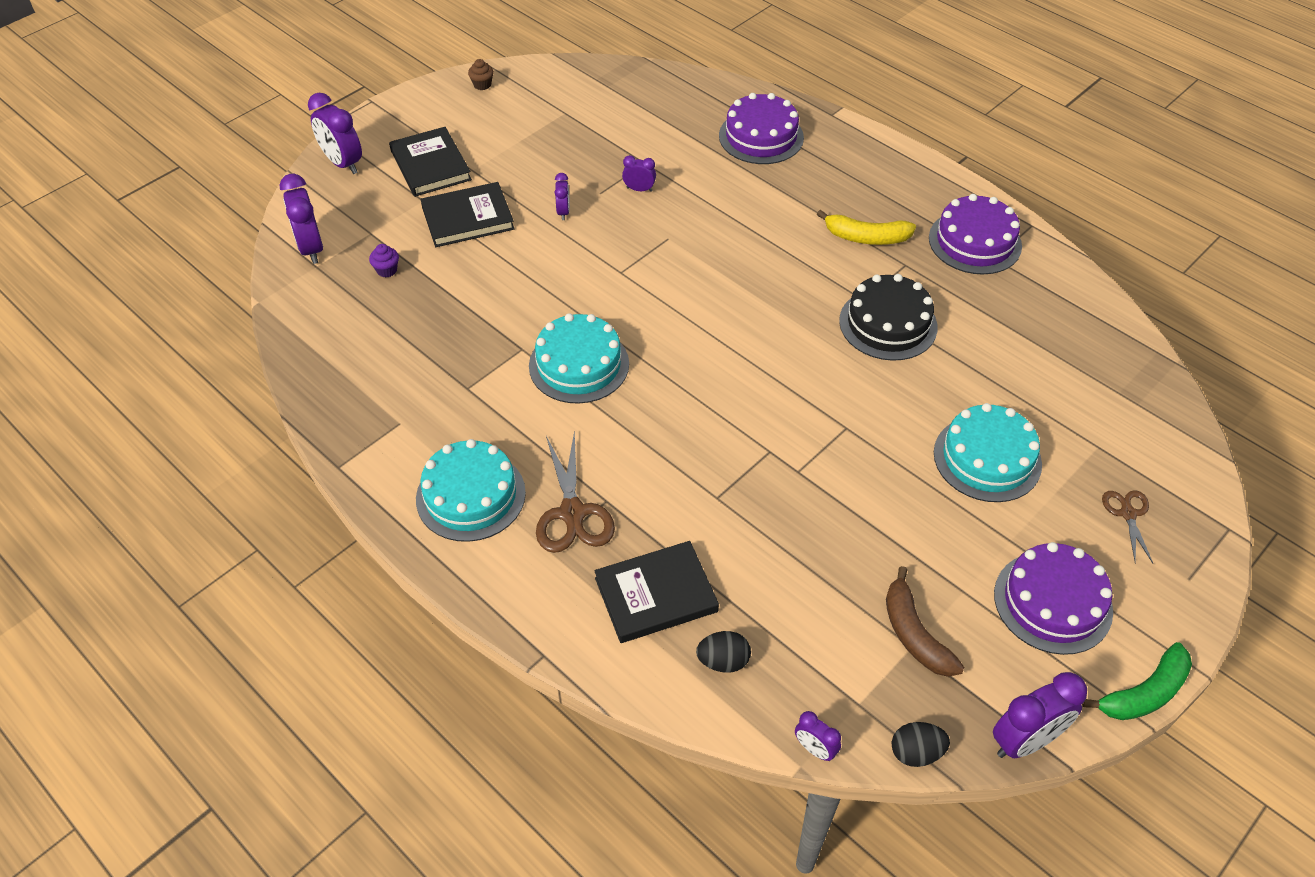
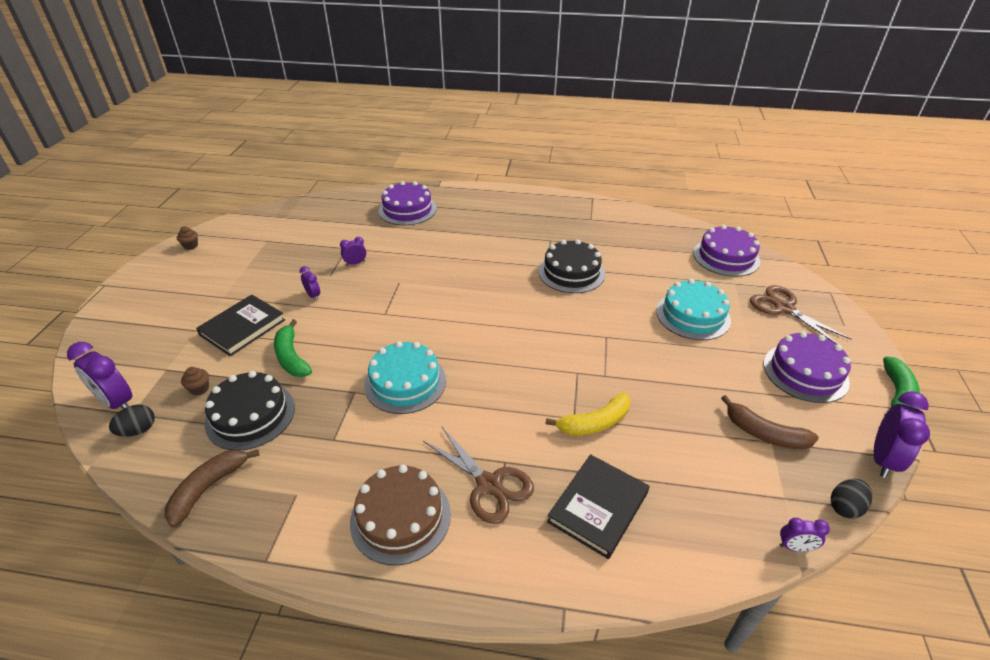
camera: 35 degrees left, 10 degrees down
(335, 376) = (208, 488): none -> brown banana
(343, 163) = (106, 333): purple clock -> none
(387, 270) = (199, 389): purple cupcake -> brown cupcake
(412, 323) = (250, 415): none -> black cake
(430, 165) = (186, 306): black book -> none
(471, 495) = (400, 517): turquoise cake -> brown cake
(491, 278) = (291, 357): none -> green banana
(723, 661) = (683, 525): black egg -> black egg (138, 430)
(866, 237) = (516, 235): yellow banana -> yellow banana (594, 423)
(975, 242) = (573, 215): purple cake -> purple cake (726, 257)
(1127, 514) = (784, 308): brown scissors -> brown scissors, size x1.69

